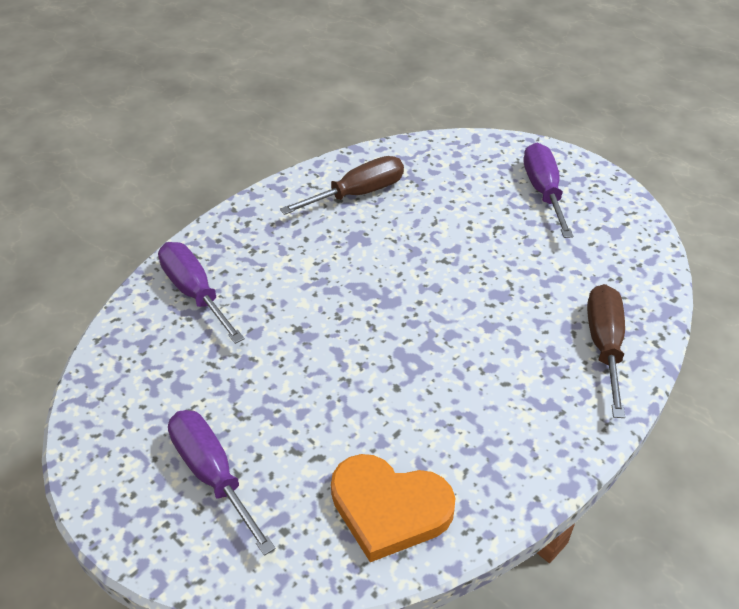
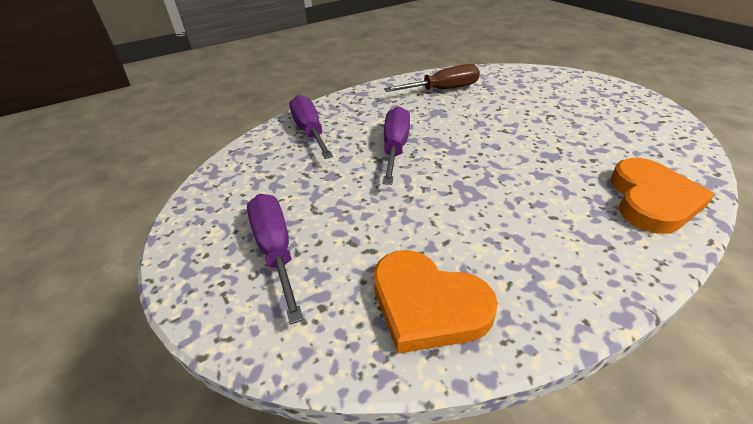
camera: 15 degrees right, 5 degrees down
(543, 191) = (588, 98): purple screwdriver -> purple screwdriver (395, 148)
(604, 345) = (651, 200): brown screwdriver -> orange heart

